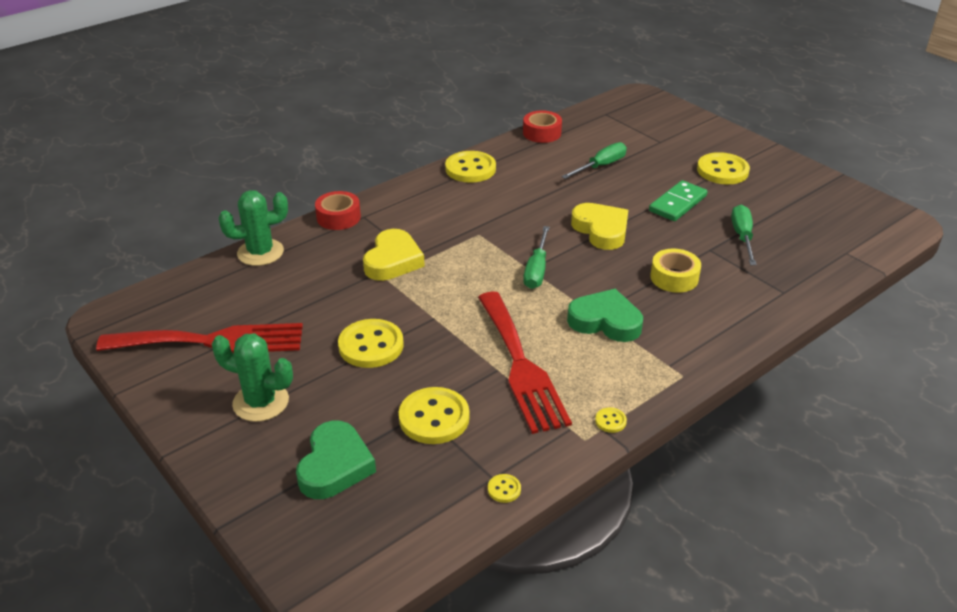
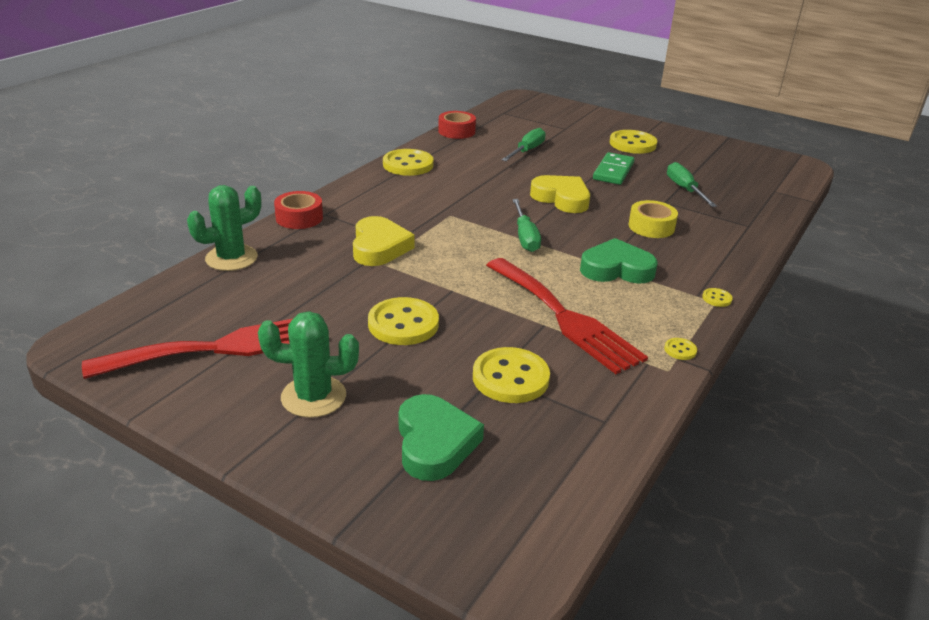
camera: 20 degrees left, 5 degrees down
(504, 489) = (623, 429): yellow button -> yellow button (716, 298)

